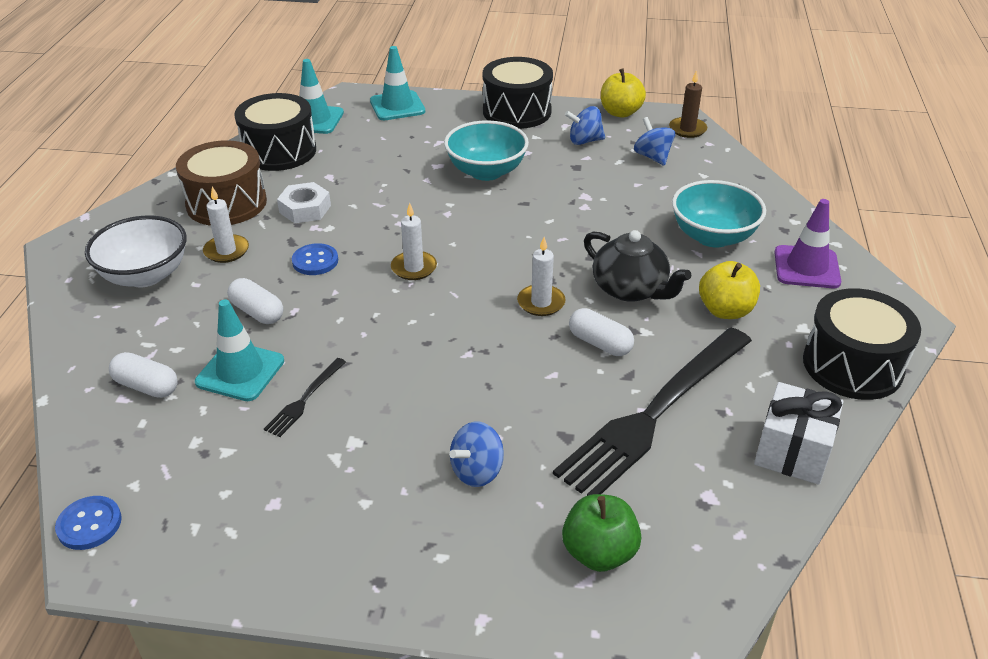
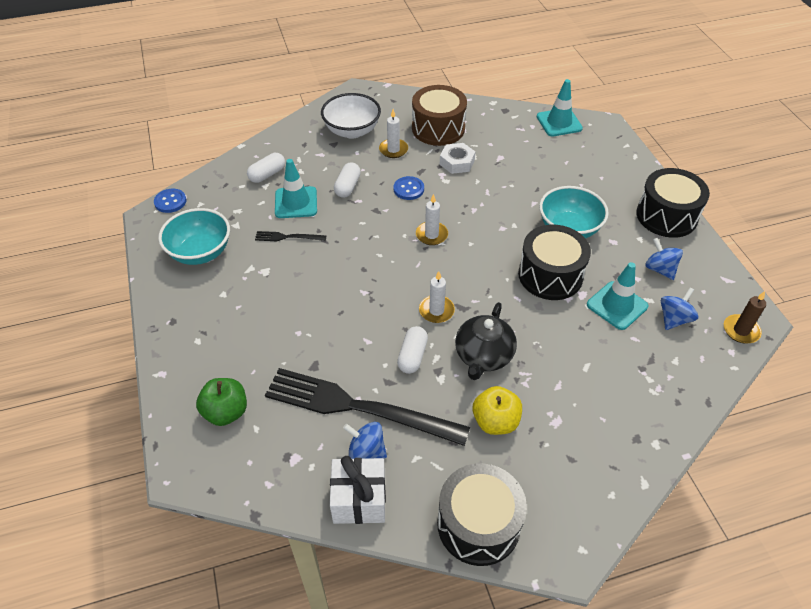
camera: 65 degrees right, 10 degrees up
(147, 386) = (267, 174): white capsule -> white capsule turned 45 degrees clockwise
(279, 151) = (509, 124): black drum -> black drum (550, 275)
(397, 106) = (613, 152): turquoise traffic cone -> turquoise traffic cone (617, 305)
(477, 471) = (266, 333): blue spinning top -> blue spinning top (366, 450)
(620, 112) = (726, 278): yellow apple -> none
(713, 236) = (588, 390): turquoise bowl -> turquoise bowl (200, 252)
(806, 267) = (591, 466): purple traffic cone -> none

